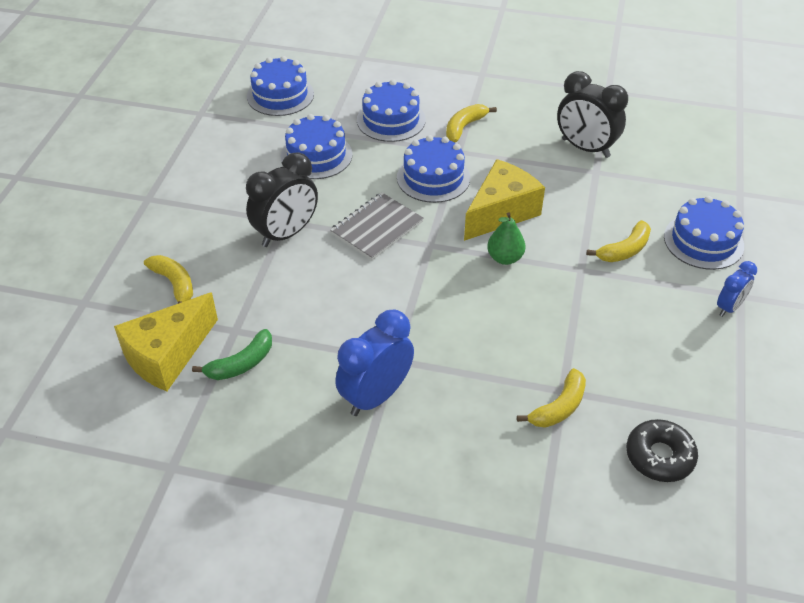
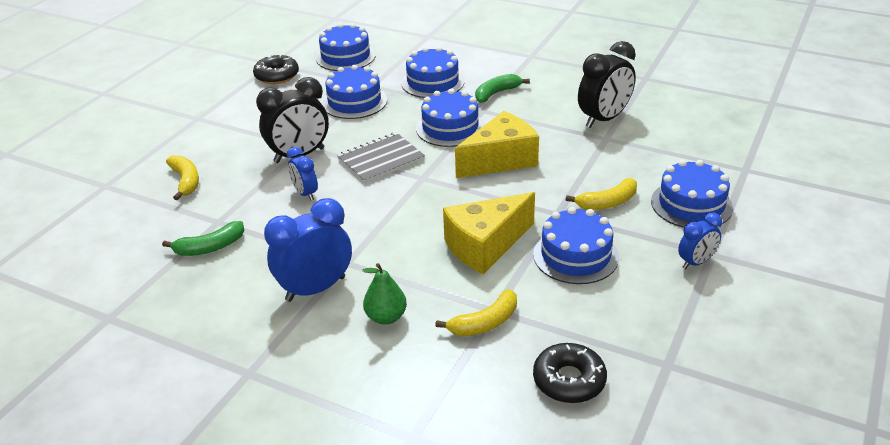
camera: 15 degrees right, 10 degrees down
(167, 355) = (152, 233): yellow cheese -> yellow cheese (485, 246)
(213, 130) = (277, 76): none -> black donut
(314, 282) = (305, 193): none -> blue clock
(464, 127) = (496, 93): yellow banana -> green banana
(505, 258) = (488, 196): green pear -> green pear (386, 317)
(585, 148) = (604, 119): black clock -> black clock turned 90 degrees counterclockwise
(616, 317) = (575, 255): none -> blue cake

